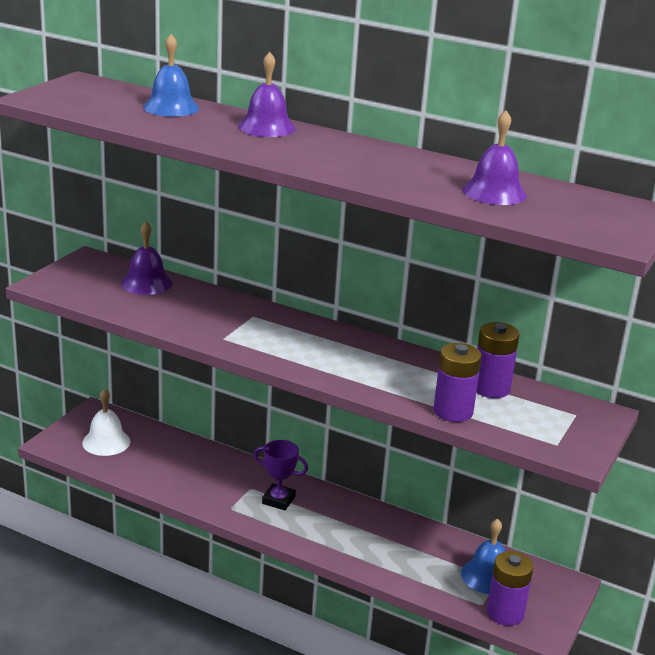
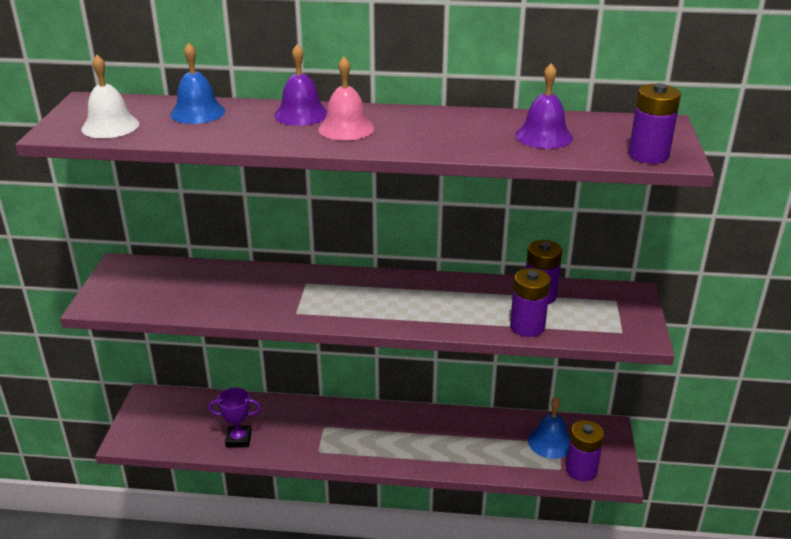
camera: 20 degrees left, 5 degrees up
(106, 442) = (174, 423): white bell -> white bell (110, 126)
(146, 283) = (190, 276): purple bell -> none
(278, 500) = (353, 430): purple trophy -> purple trophy (238, 439)
(297, 146) = (346, 128): none -> pink bell
(590, 231) = (648, 155): none -> purple battery

